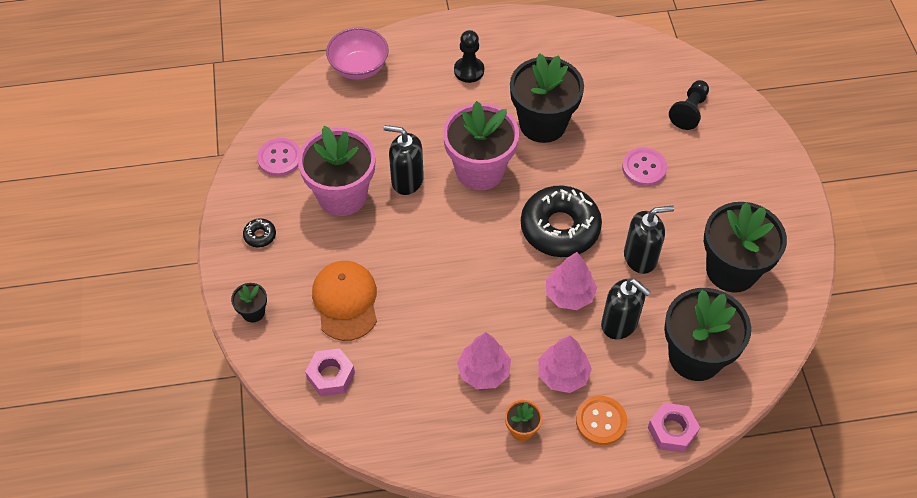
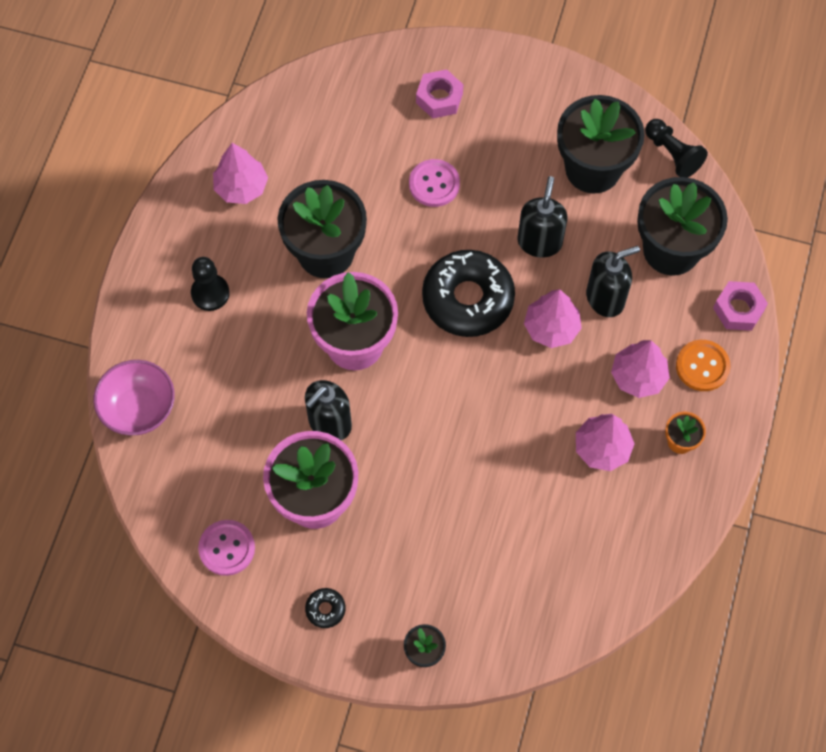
camera: 65 degrees left, 10 degrees up
(331, 376) = (540, 600): pink nut -> pink nut (439, 98)
(345, 301) = (456, 550): orange cap -> none
(563, 54) = (241, 187): none -> pink tree
(689, 111) = (385, 105): black pawn -> black pawn (672, 154)

